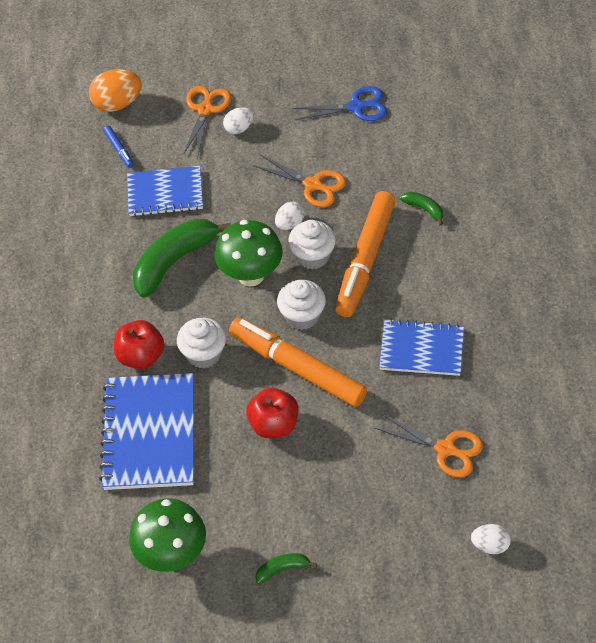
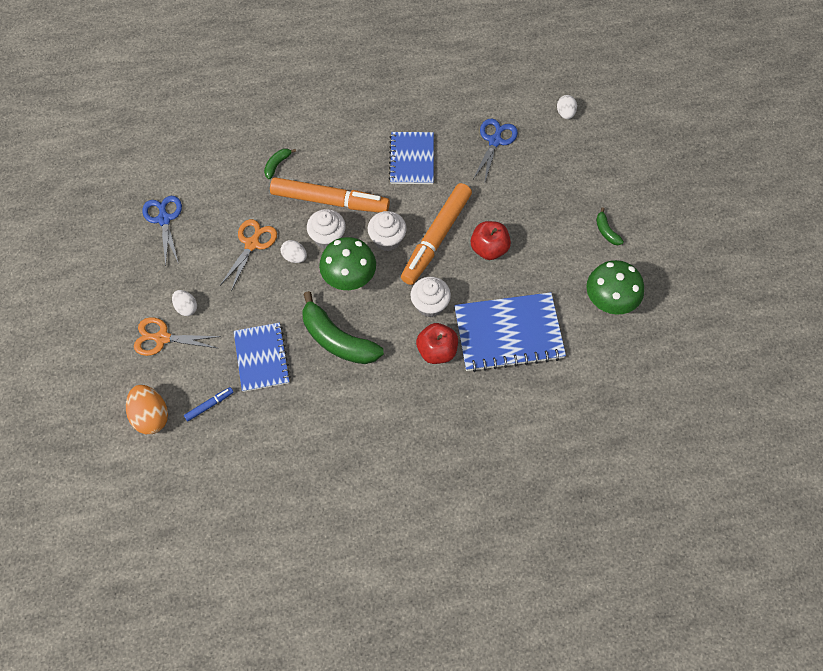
camera: 100 degrees left, 10 degrees up
(445, 449) = (495, 141): orange scissors -> blue scissors

